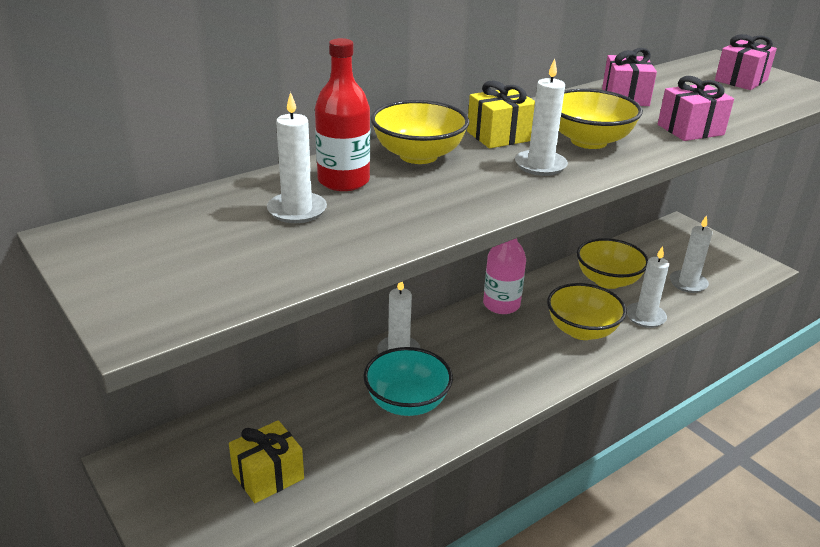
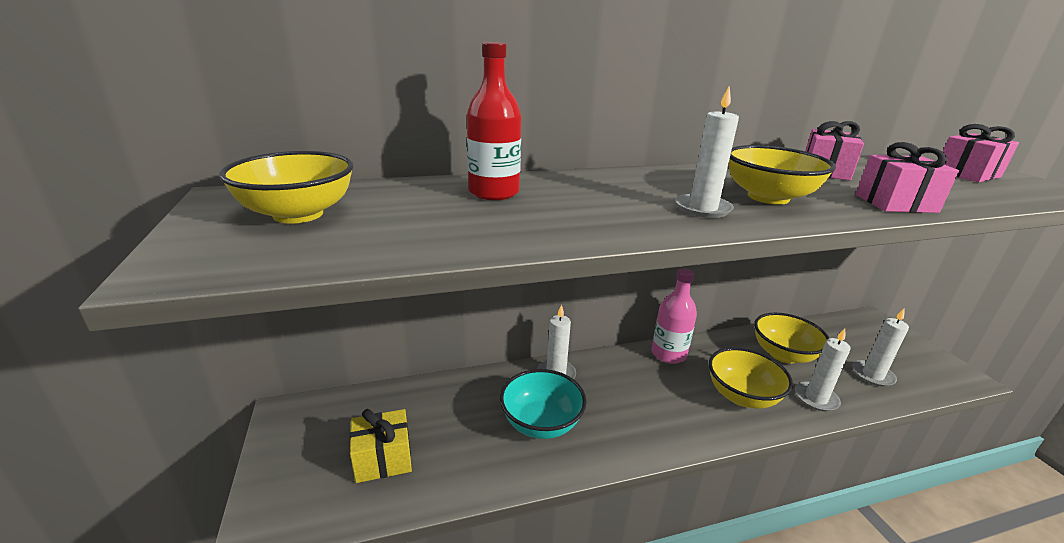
camera: 20 degrees right, 5 degrees down
(297, 210) = (428, 207): white candle -> none
(418, 155) = (581, 185): yellow bowl -> yellow bowl (298, 214)
(499, 136) = (673, 182): yellow gift -> none

